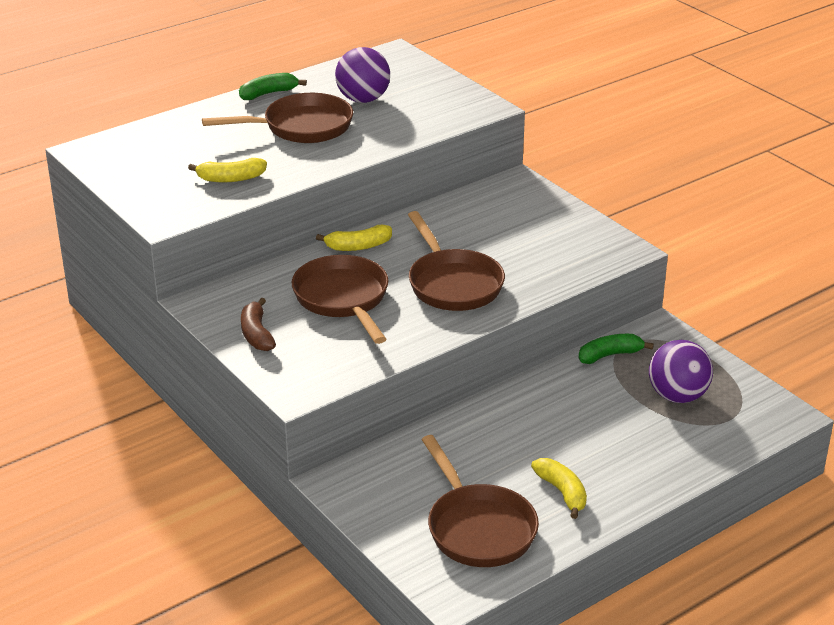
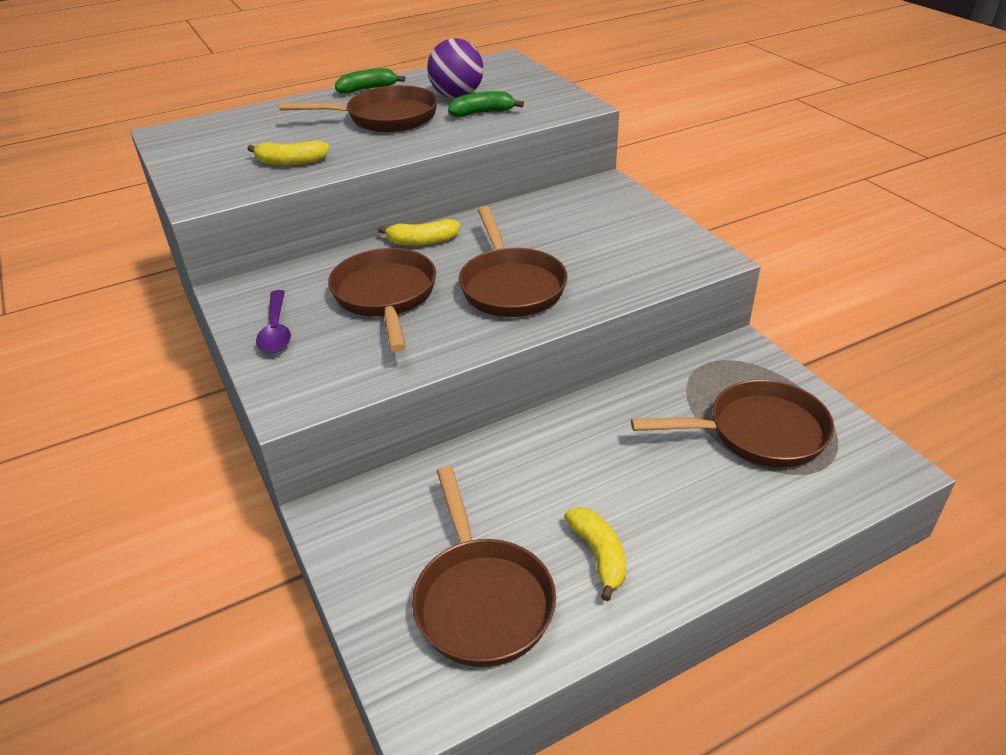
camera: 10 degrees right, 5 degrees up
(256, 334) = (276, 330): brown banana -> purple spoon
(610, 355) = (684, 376): green banana -> green banana (482, 113)
(677, 396) = (758, 433): purple ball -> brown pan

